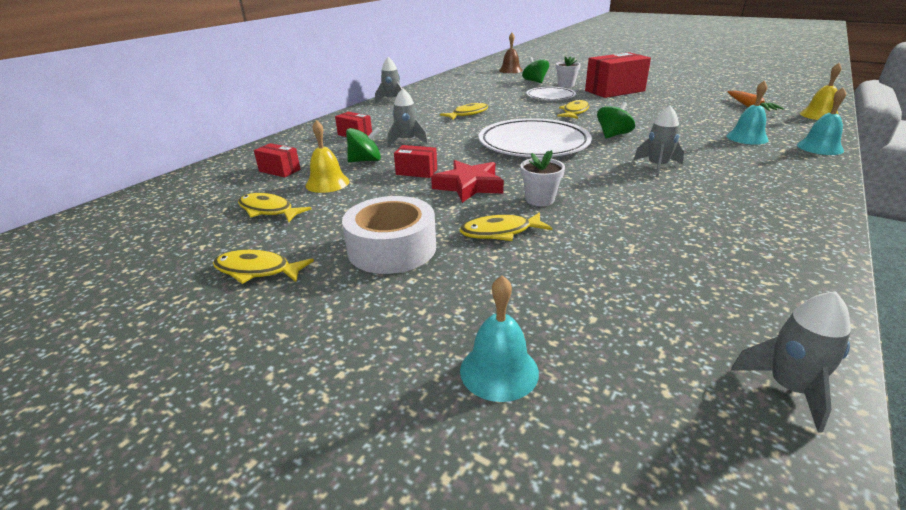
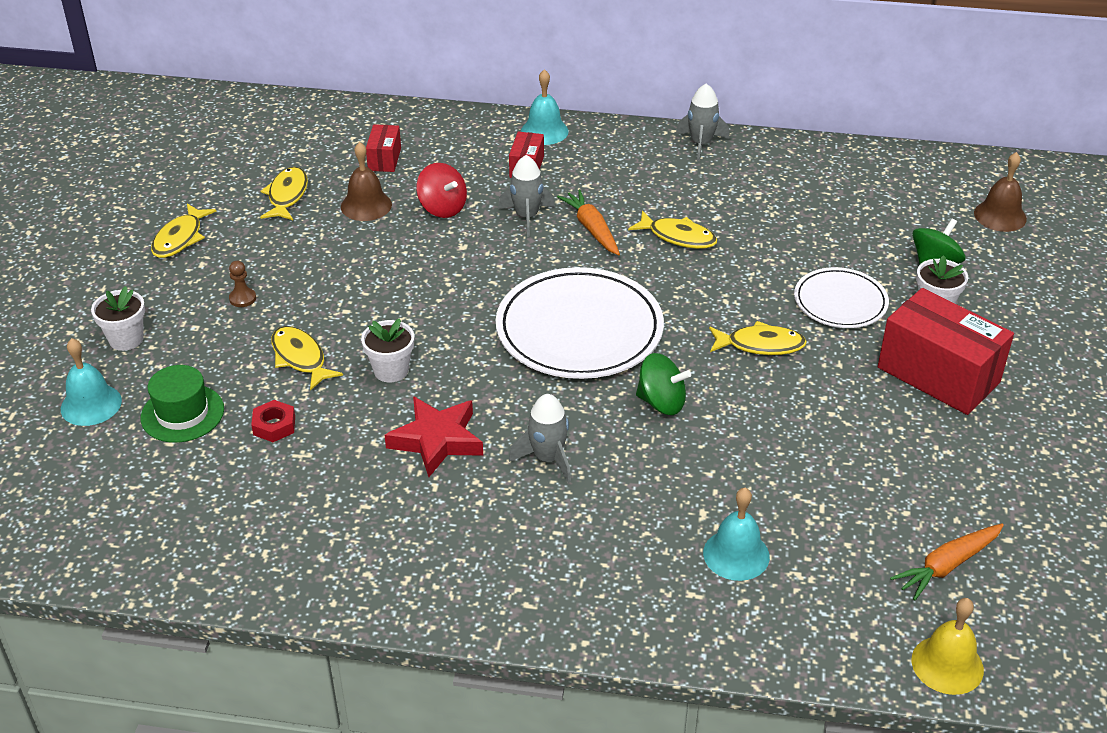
camera: 65 degrees right, 10 degrees up
(257, 270) = (180, 238): yellow fish -> yellow fish turned 150 degrees counterclockwise
(327, 183) = (366, 205): yellow bell -> brown bell
(365, 161) = (442, 208): green spinning top -> red spinning top
(392, 248) = (242, 298): white tape -> brown pawn
(394, 327) = (126, 339): none -> white flower pot
(416, 172) = (427, 257): red box -> none
(438, 129) = (592, 229): none -> orange carrot
(469, 186) = (405, 308): red star -> red star (437, 440)
(547, 304) = (182, 413): none -> green hat
(587, 255) = (274, 426): none -> red nut
(789, 388) = (109, 556): grey rocket -> none
(819, 147) = (732, 641): turquoise bell -> turquoise bell (544, 131)

